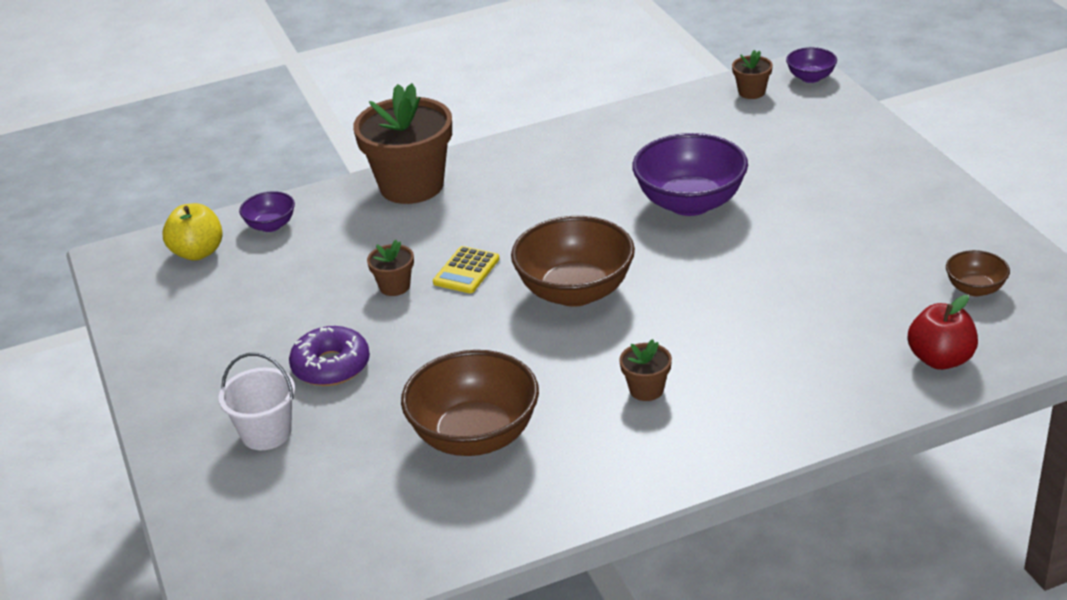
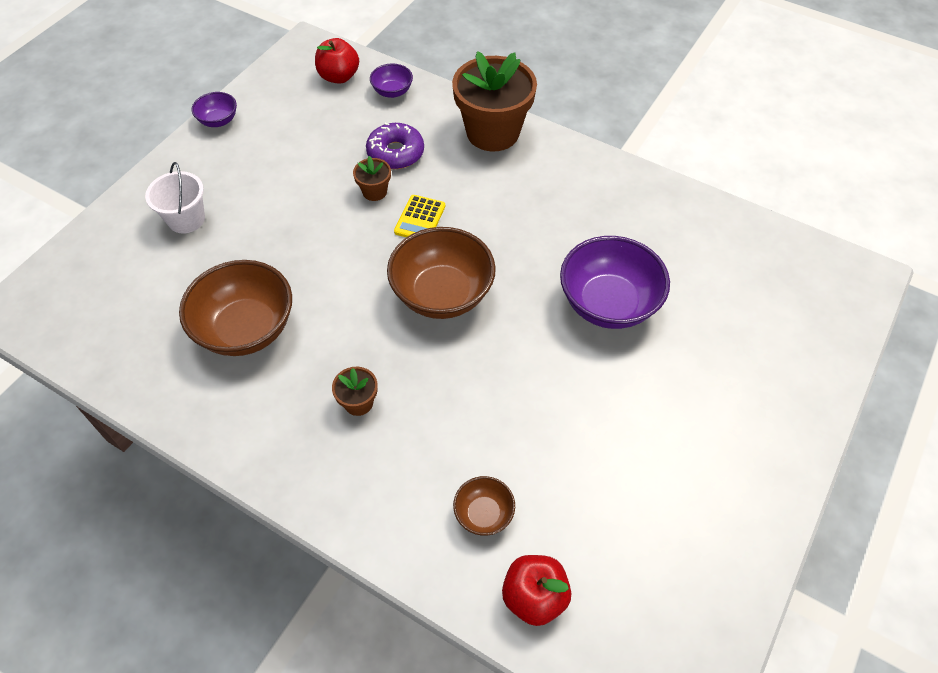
camera: 50 degrees right, 20 degrees up
(198, 252) = (339, 77): yellow apple -> red apple
(331, 366) = (270, 210): purple donut -> purple donut (395, 153)
(466, 271) = (420, 219): yellow calculator -> yellow calculator turned 60 degrees counterclockwise
(751, 92) = (799, 260): brown flower pot -> none
(810, 77) = (863, 289): purple bowl -> purple bowl (218, 121)
(975, 289) = (655, 577): brown bowl -> brown bowl (483, 514)

